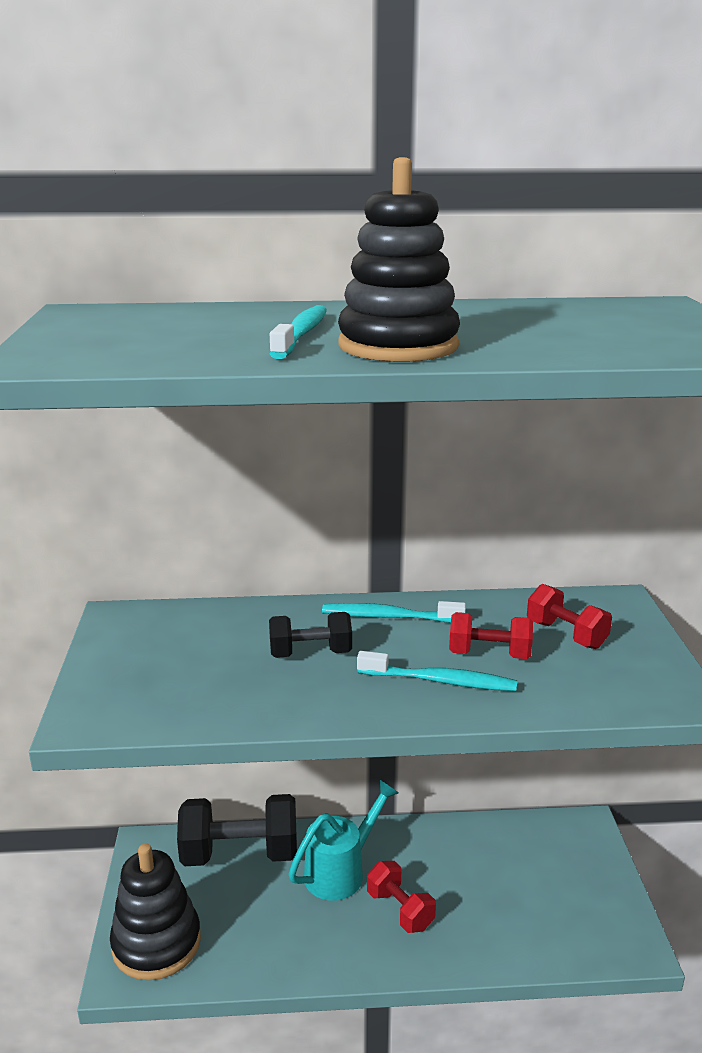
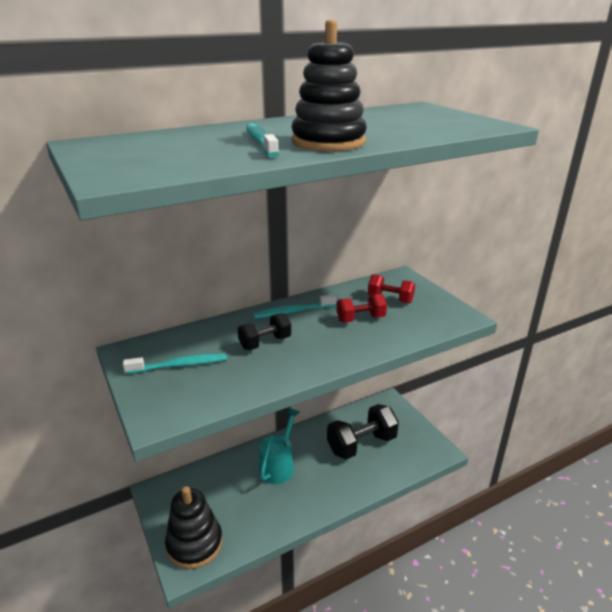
camera: 25 degrees left, 5 degrees up
(240, 854) = (216, 476): black dumbbell -> black dumbbell (361, 444)
(400, 910) = (321, 475): red dumbbell -> none
(440, 681) = (347, 339): turquoise toothbrush -> turquoise toothbrush (179, 365)

